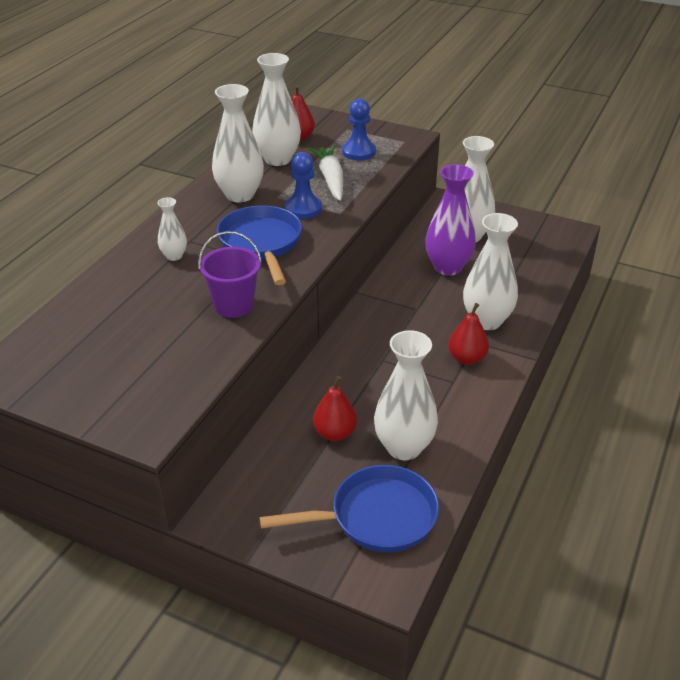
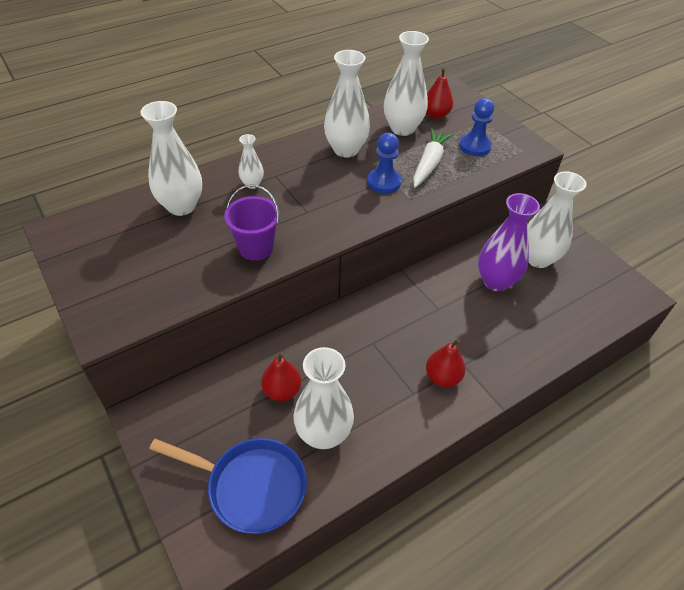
camera: 30 degrees right, 10 degrees up
(261, 244) = (324, 201): blue pan -> none
(486, 321) = (489, 349): white vase -> white vase (181, 206)

